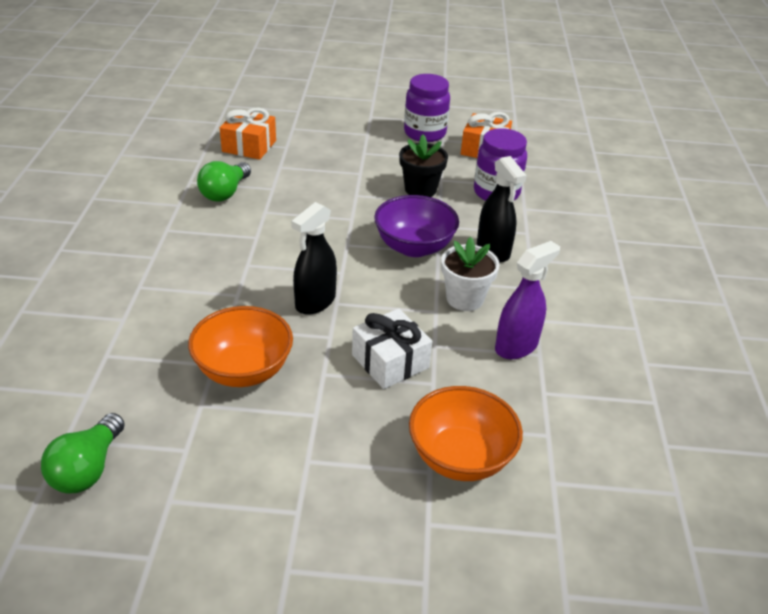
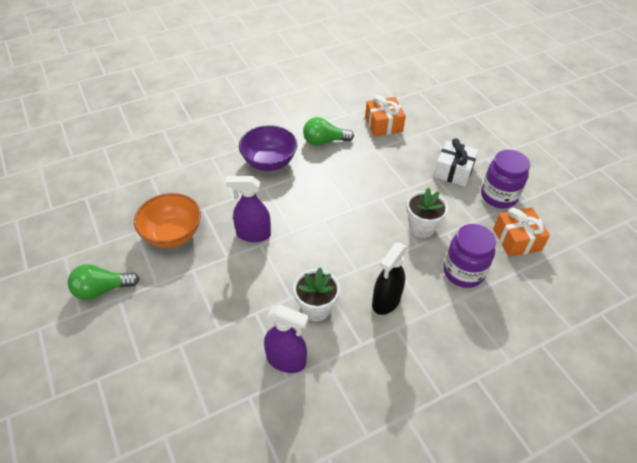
camera: 60 degrees right, 10 degrees up
(87, 469) = (70, 216): green light bulb -> green light bulb (102, 289)
(315, 302) = (253, 234): black spray bottle -> purple spray bottle
(390, 361) = (224, 297): white gift -> white gift (453, 171)
(414, 247) = (350, 255): purple bowl -> purple bowl (269, 162)
(420, 189) = (422, 227): black flower pot -> white flower pot
(460, 457) = (159, 372): orange bowl -> none

